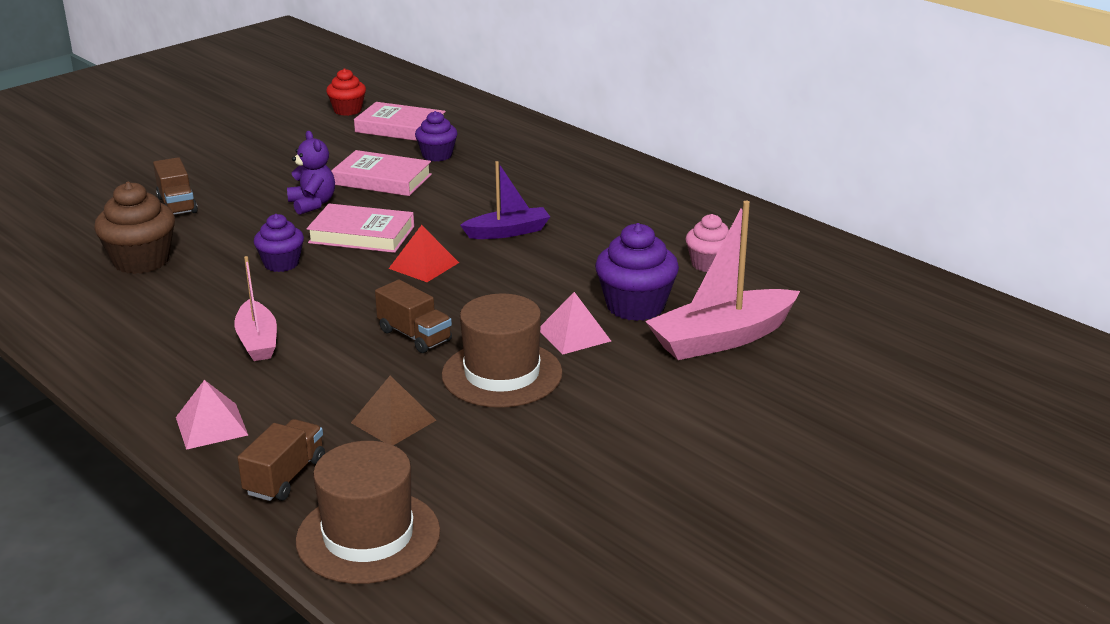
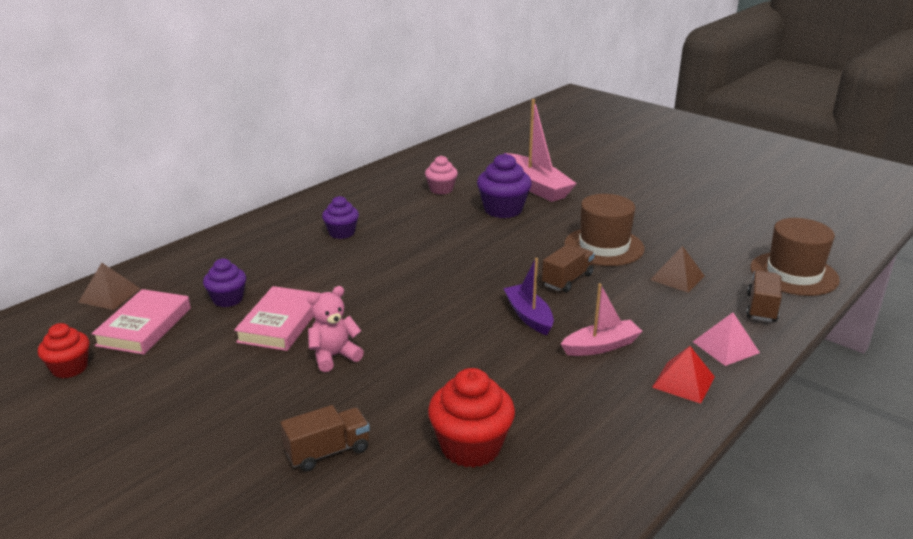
camera: 95 degrees left, 0 degrees up
(141, 261) = (471, 447): brown cupcake -> red cupcake
(281, 263) = (464, 355): purple cupcake -> purple cupcake (341, 233)
(285, 477) = (761, 308): brown truck -> brown truck turned 90 degrees clockwise
(312, 204) = (334, 356): purple teddy bear -> pink teddy bear
(361, 235) = (402, 321): pink book -> none
(423, 265) = (457, 286): red pyramid -> red pyramid (683, 382)
(462, 110) = (109, 295): none -> brown pyramid
(508, 232) = (395, 256): purple boat -> purple boat (528, 316)
(574, 335) = (546, 227): pink pyramid -> none

